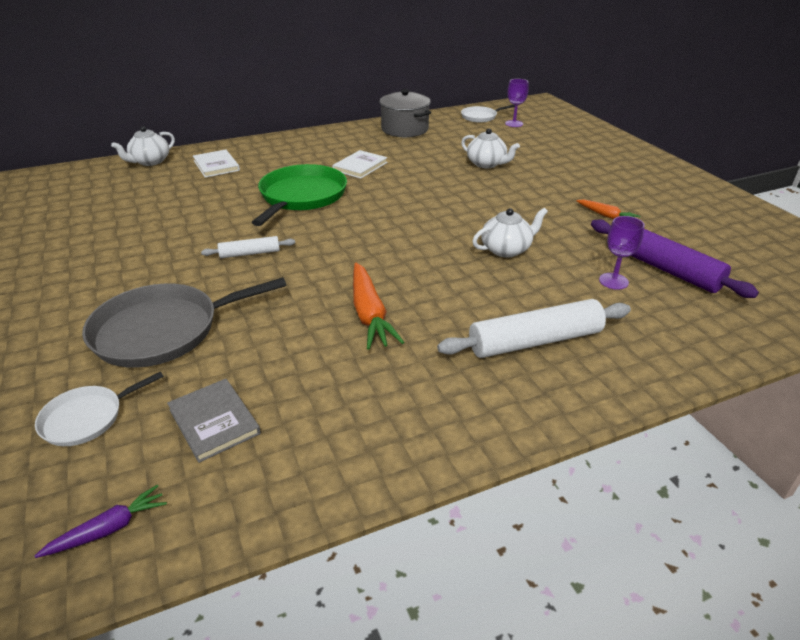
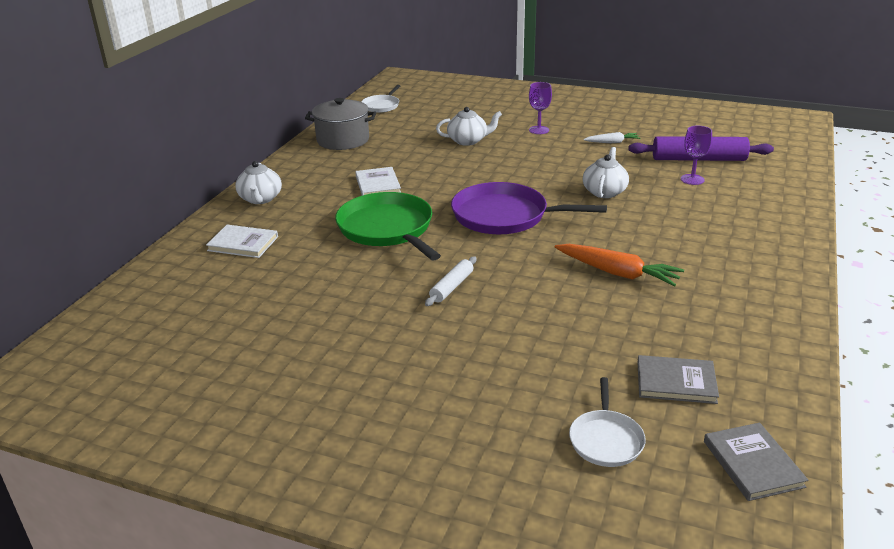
camera: 45 degrees left, 5 degrees down
(108, 529) = (753, 464): purple carrot -> grey book
(150, 161) = (159, 273): white teapot -> white teapot (260, 199)
(163, 330) = (520, 367): grey pan -> none
(389, 227) = (505, 216): none -> purple pan
(514, 123) = (419, 101): purple goblet -> purple goblet (539, 130)
(535, 341) = (724, 233): white rolling pin -> none
(606, 215) = (612, 142): orange carrot -> white carrot

